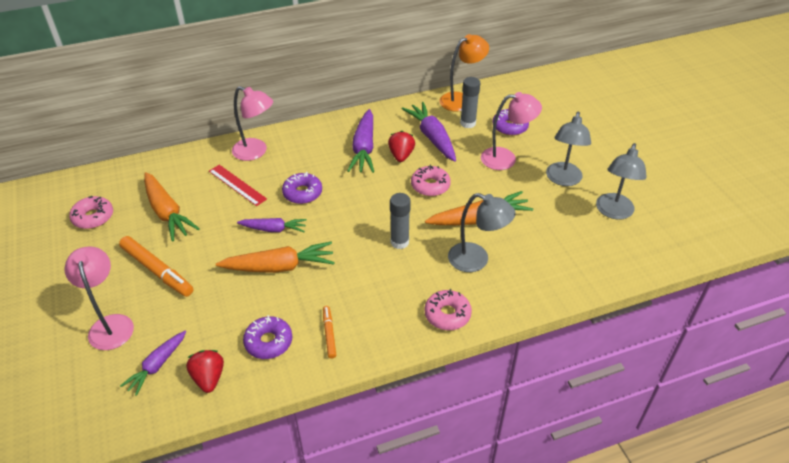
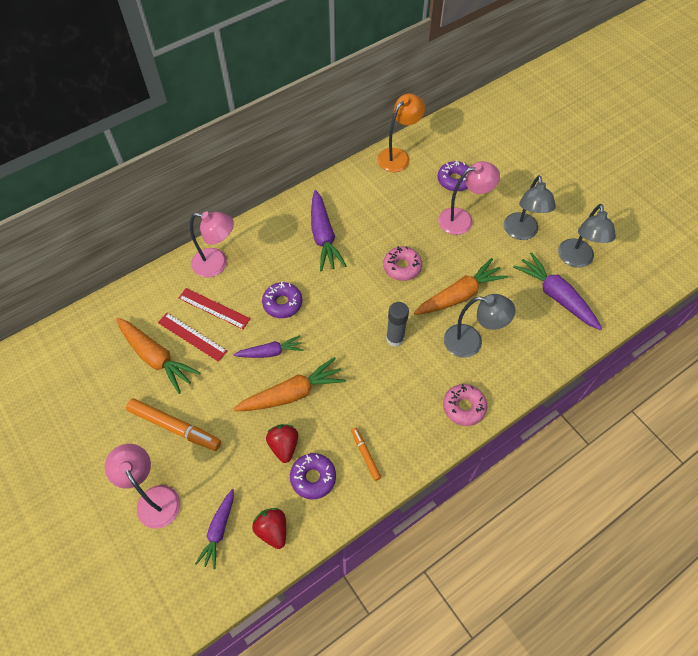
camera: 15 degrees left, 15 degrees up
(93, 217) = (82, 381): pink donut -> none
(207, 203) = (192, 336): none -> red ruler
(401, 155) = (362, 237): red strawberry -> red strawberry (284, 446)
(432, 137) = (385, 209): purple carrot -> purple carrot (556, 296)
(468, 123) = (413, 184): grey glue stick -> none

